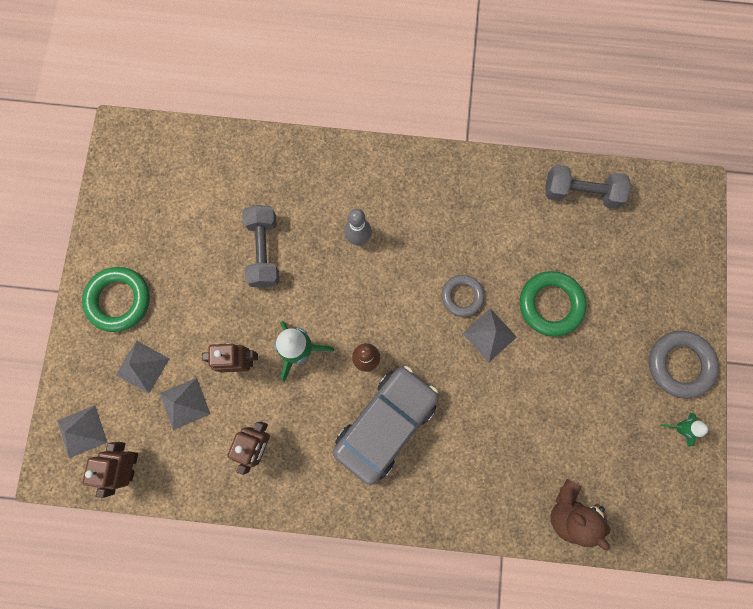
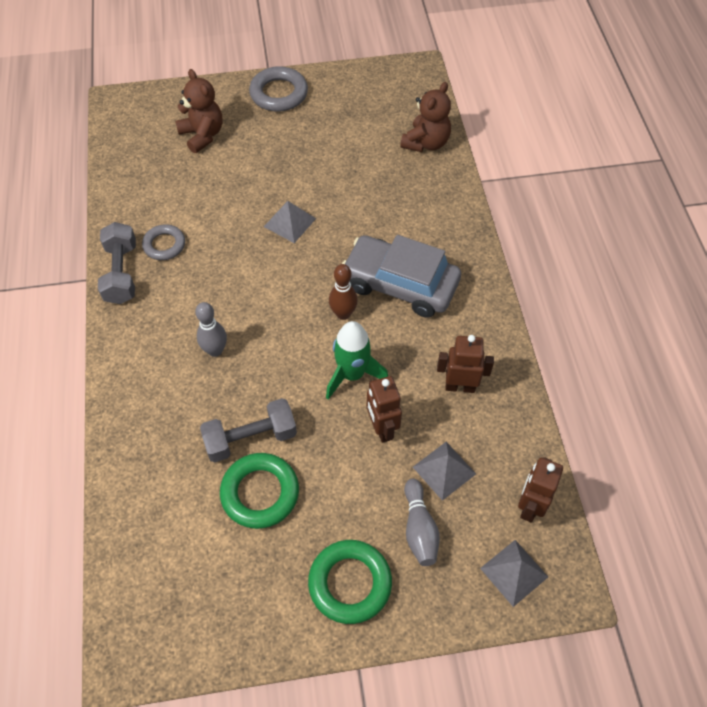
camera: 105 degrees left, 20 degrees down
(130, 465) = (529, 506): brown robot -> brown robot turned 120 degrees clockwise
(142, 366) = (419, 529): grey pyramid -> grey bowling pin
(462, 296) = (257, 250): grey ring -> grey ring (164, 245)
(550, 304) = (248, 183): green ring -> green ring (260, 493)
(581, 193) = (131, 179): grey dumbbell -> grey dumbbell (121, 273)
(629, 271) = (202, 135): none -> brown teddy bear
(680, 428) = (332, 87): green rocket -> none

